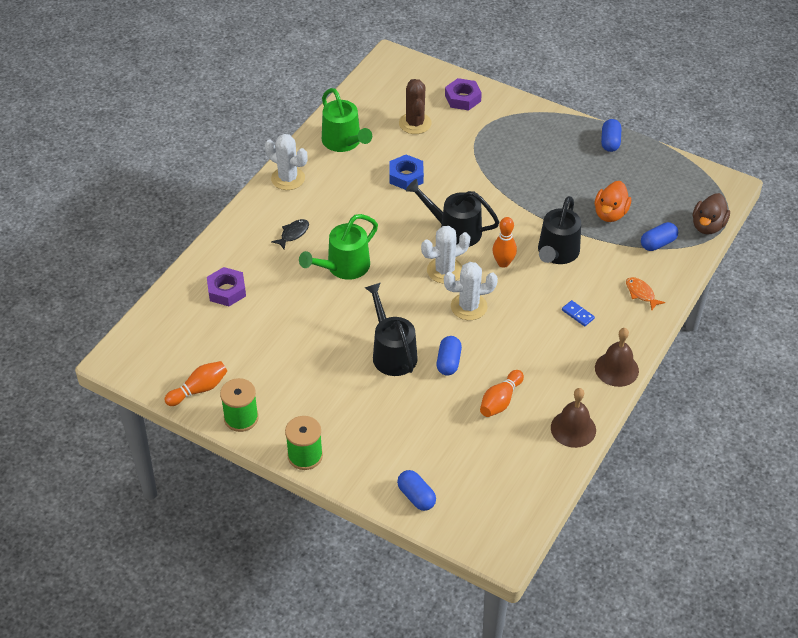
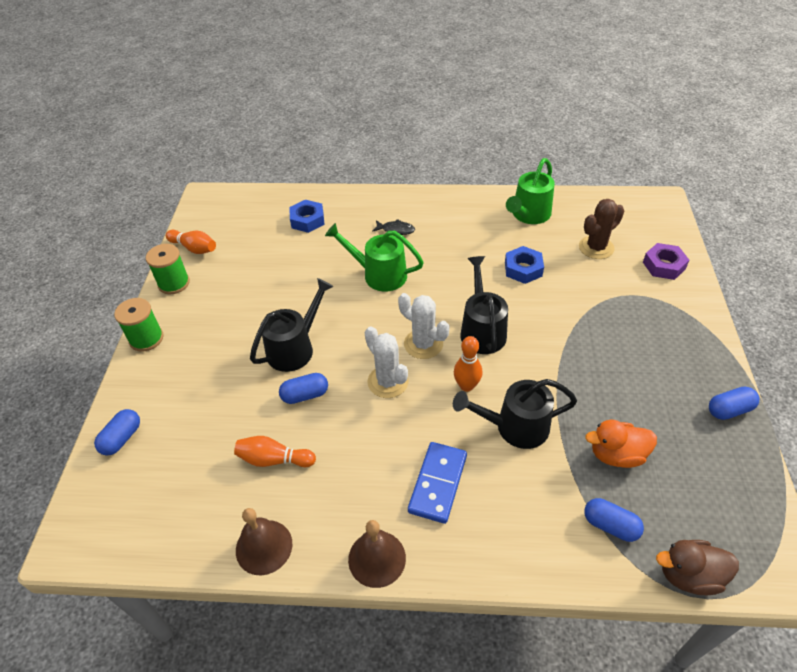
camera: 65 degrees right, 0 degrees up
(226, 290) = (307, 220): purple nut -> blue nut
(288, 178) = (456, 202): white cactus -> none
(577, 314) = (437, 483): blue domino -> blue domino, size x2.04
(641, 293) = (514, 538): orange fish -> none

